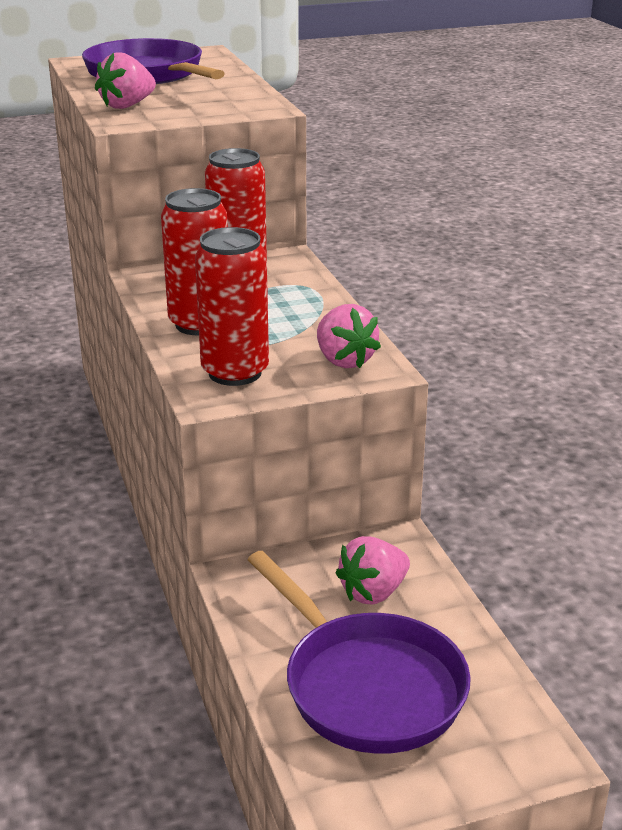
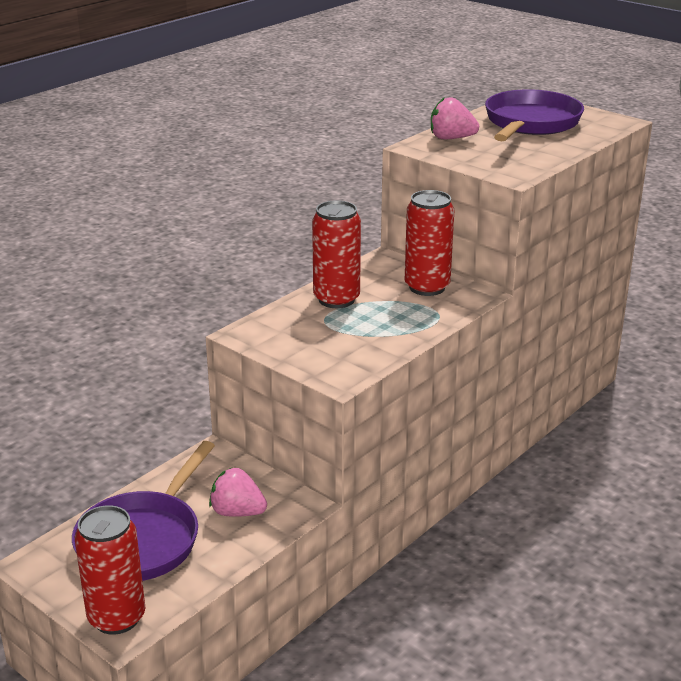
camera: 60 degrees right, 0 degrees up
(235, 372) = (283, 331): red can -> red can (116, 618)
(344, 360) = (339, 363): pink strawberry -> none

